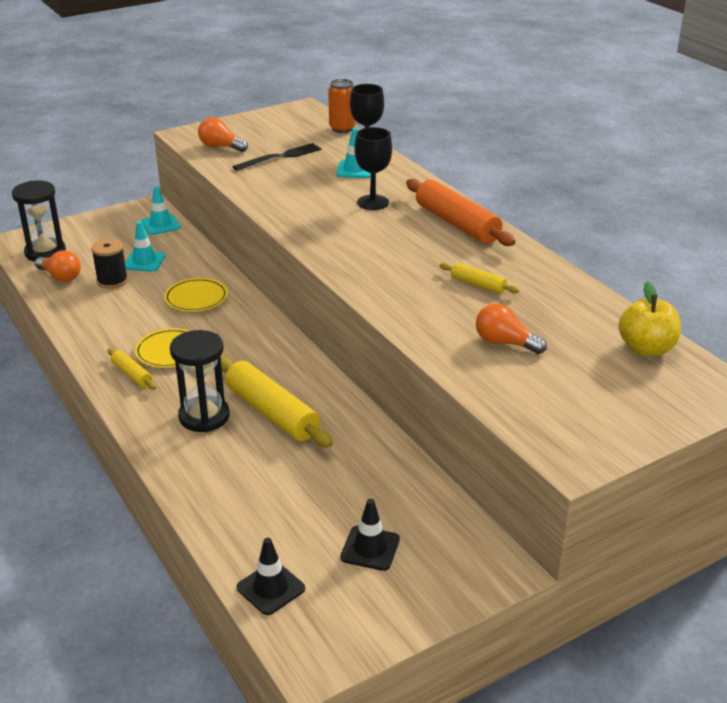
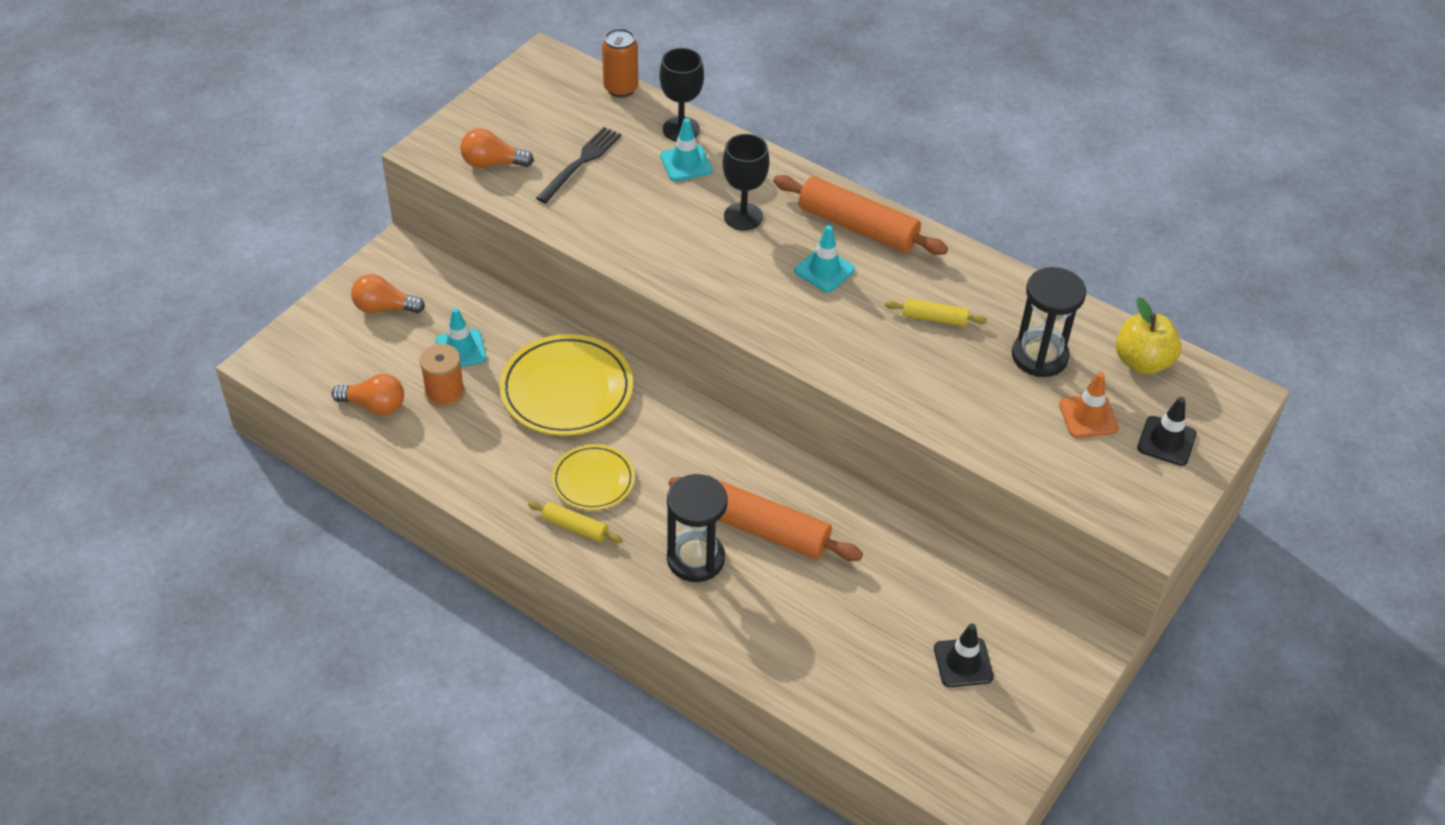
camera: 25 degrees left, 15 degrees up
(45, 252) = (322, 370): black hourglass -> black hourglass (1039, 356)
(112, 281) = (445, 393): black spool -> orange spool
(161, 225) = (435, 281): turquoise traffic cone -> turquoise traffic cone (824, 270)
(196, 298) = (566, 390): yellow plate -> yellow plate, size x1.68
(270, 588) = (900, 740): black traffic cone -> black traffic cone (1166, 441)
(271, 412) = (763, 529): yellow rolling pin -> orange rolling pin
(504, 343) = (1007, 396): orange light bulb -> orange light bulb (384, 308)
(569, 372) = (1088, 416): none -> orange traffic cone

